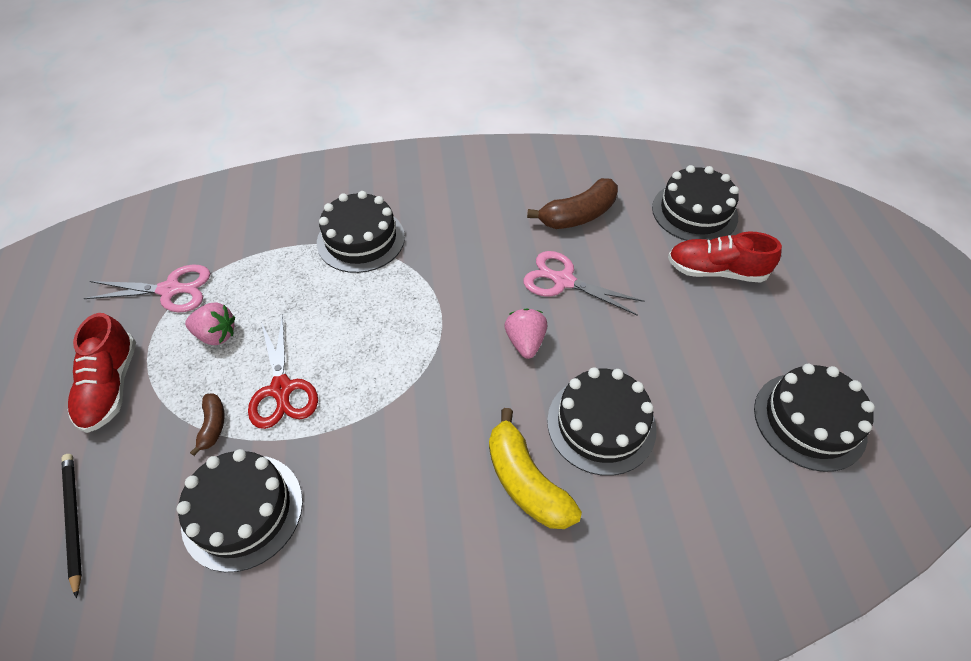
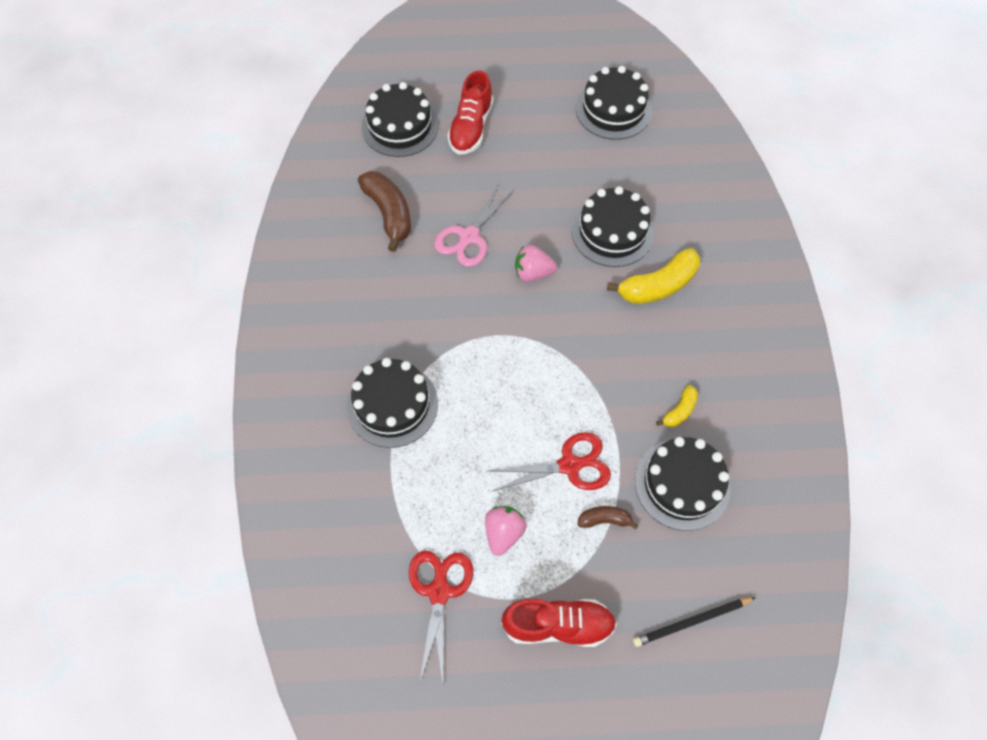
camera: 85 degrees left, 10 degrees up
(170, 290) = (439, 591): pink scissors -> red scissors
(341, 508) = (679, 411): none -> yellow banana

